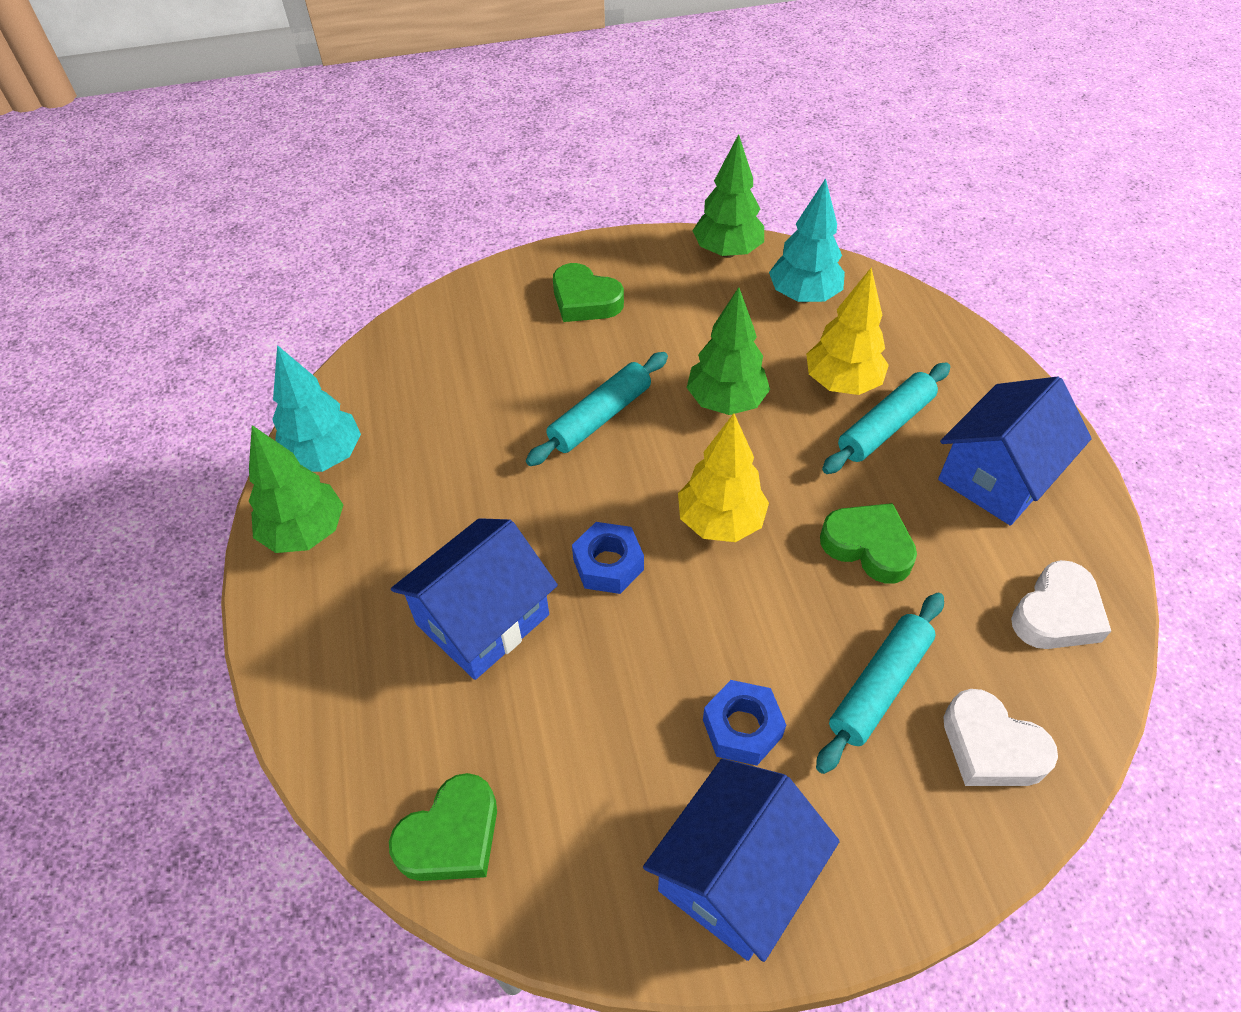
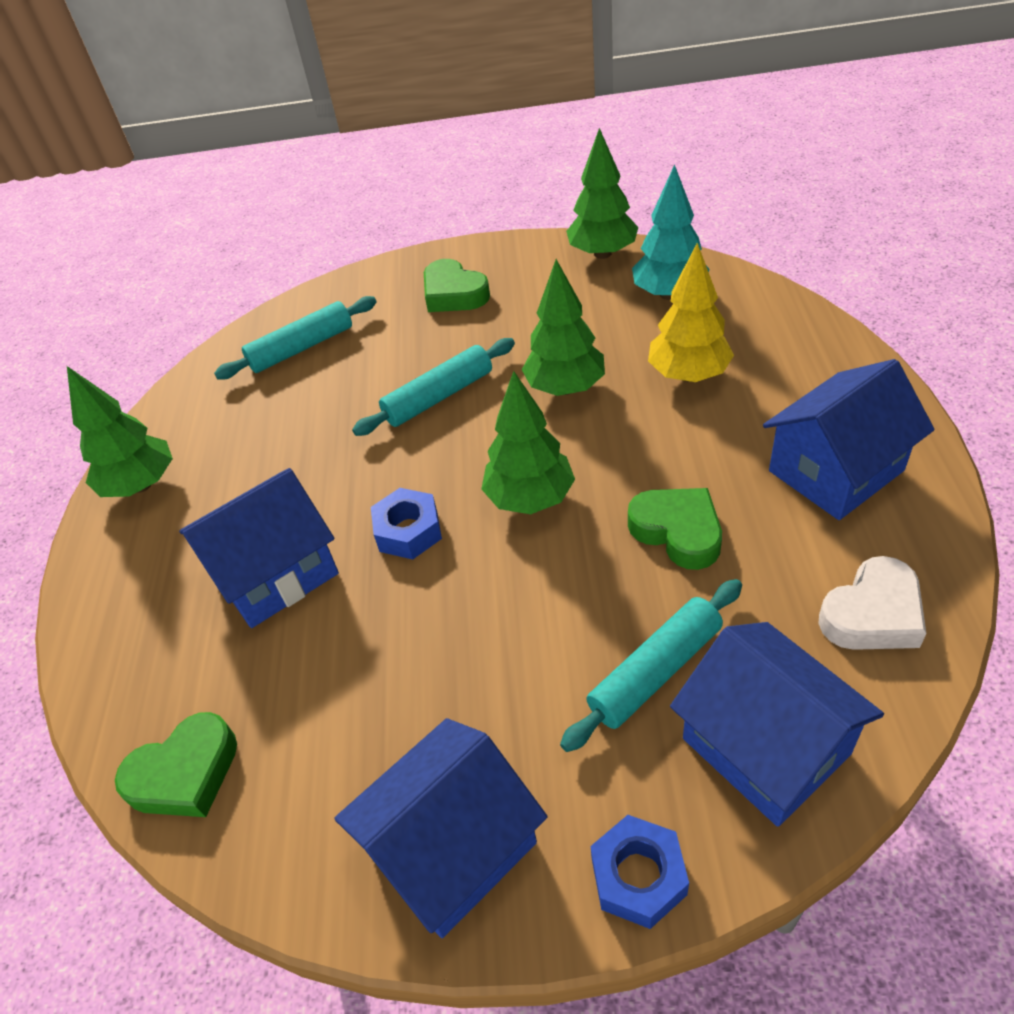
camera: 15 degrees right, 5 degrees down
(324, 457) = (178, 421): turquoise tree -> none
(720, 522) = (530, 498): yellow tree -> green tree
(742, 728) = (499, 699): blue nut -> blue nut (638, 876)
(885, 426) = (723, 417): turquoise rolling pin -> turquoise rolling pin (301, 348)
(991, 747) = (765, 746): white heart -> blue house

